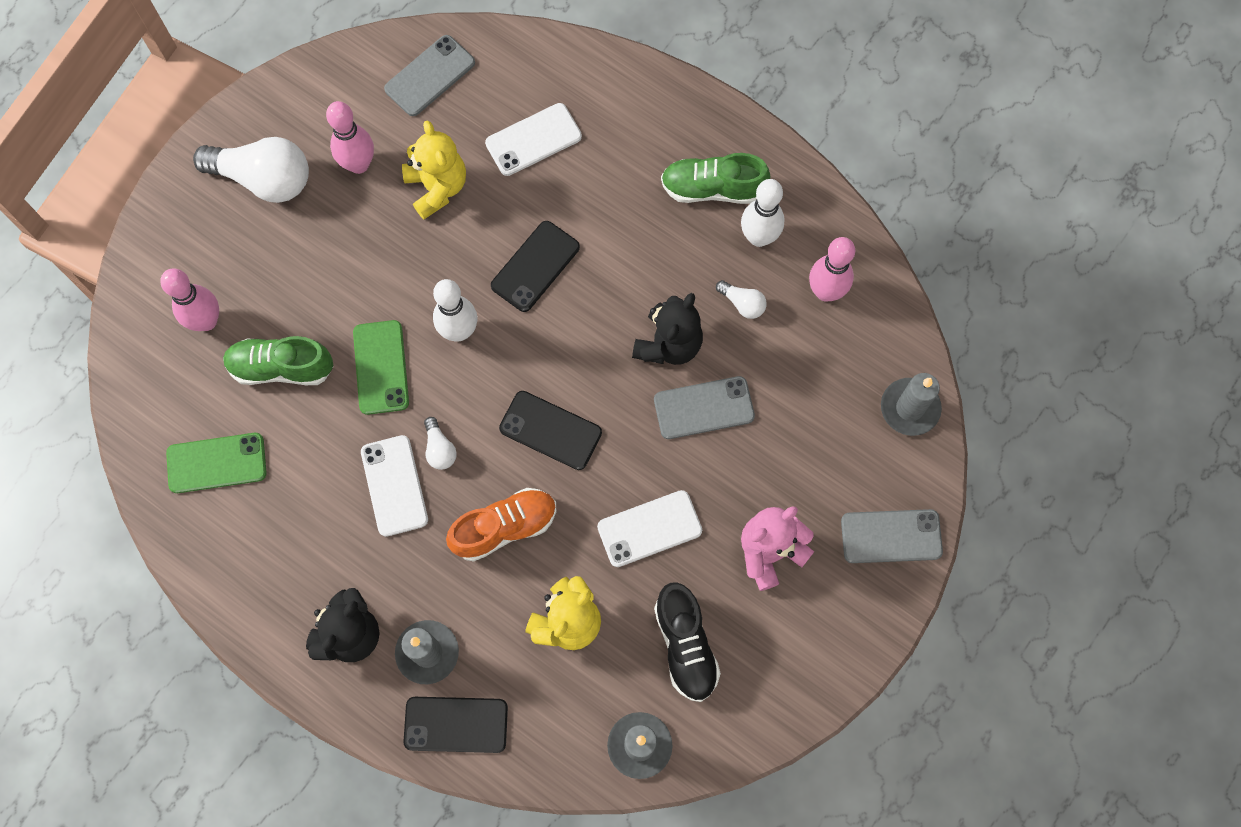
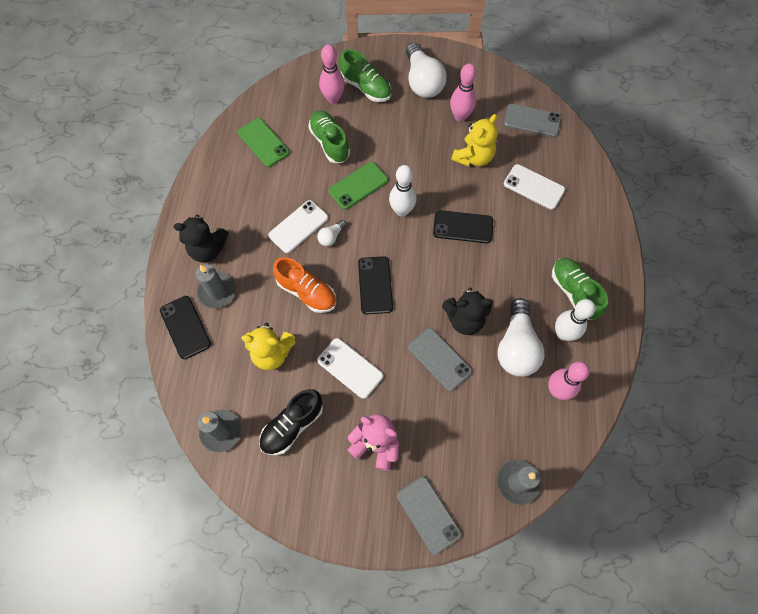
camera: 60 degrees right, 5 degrees down
(219, 263) = (366, 87): none -> green shoe
(742, 303) = (516, 346): white light bulb -> white light bulb, size x2.20

